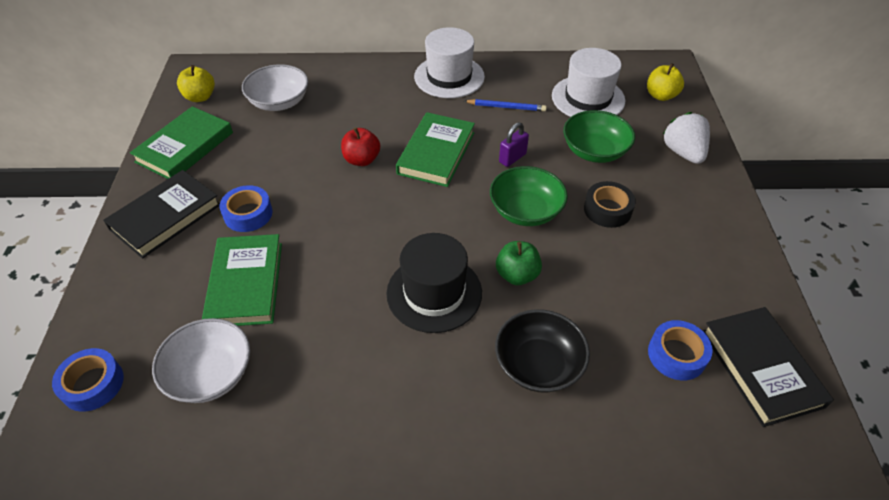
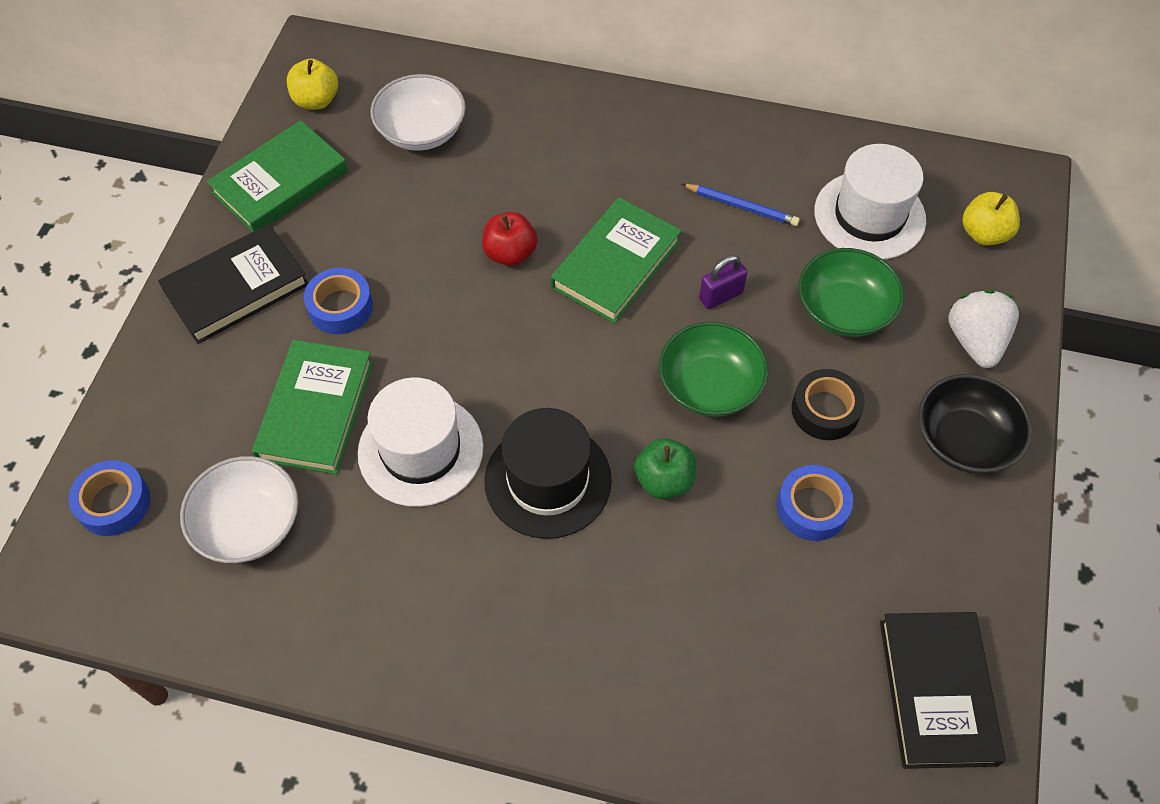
camera: 15 degrees right, 10 degrees up
(449, 77) = (675, 134): white hat -> white hat (420, 450)
(538, 364) = (648, 612): black bowl -> black bowl (964, 440)
(676, 355) = (832, 645): blue tape -> blue tape (812, 507)

